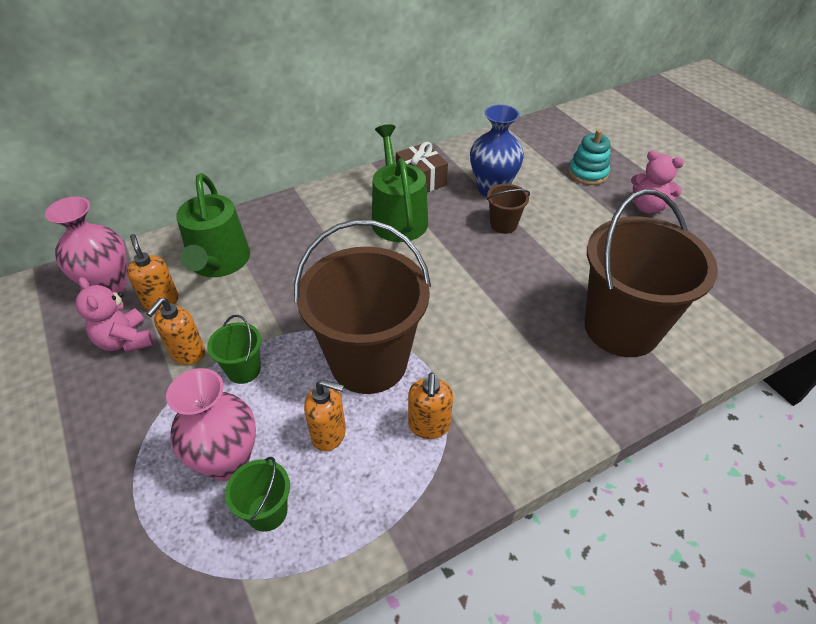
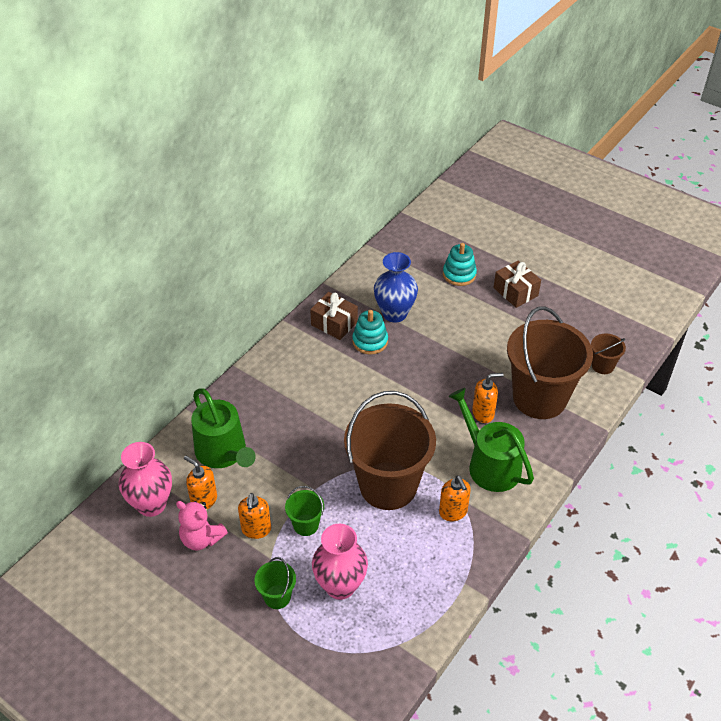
camera: 25 degrees left, 0 degrees up
(267, 512) = (387, 603): green bucket -> green bucket (277, 597)
(329, 434) = (393, 543): orange soap dispenser -> orange soap dispenser (483, 413)
(398, 217) = (337, 364): green watering can -> green watering can (490, 465)
(448, 207) = (370, 341): none -> turquoise stacking toy
(503, 225) = (420, 343): brown bucket -> brown bucket (602, 366)
(647, 207) = (515, 292): pink teddy bear -> brown gift

